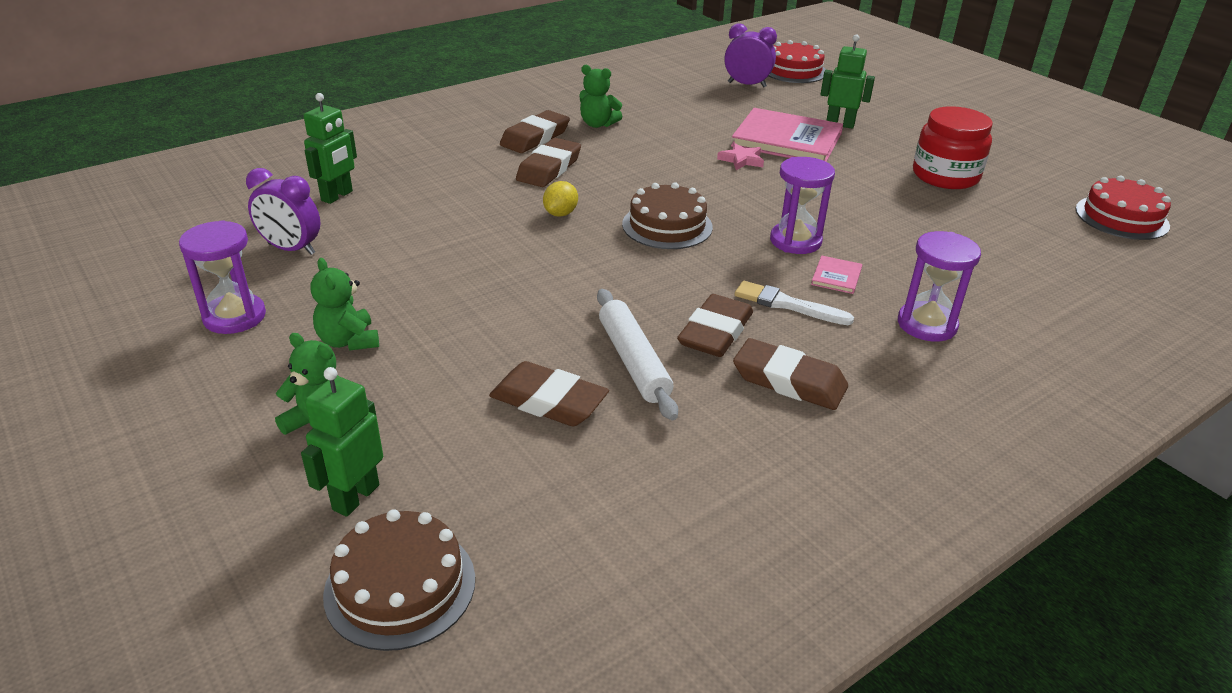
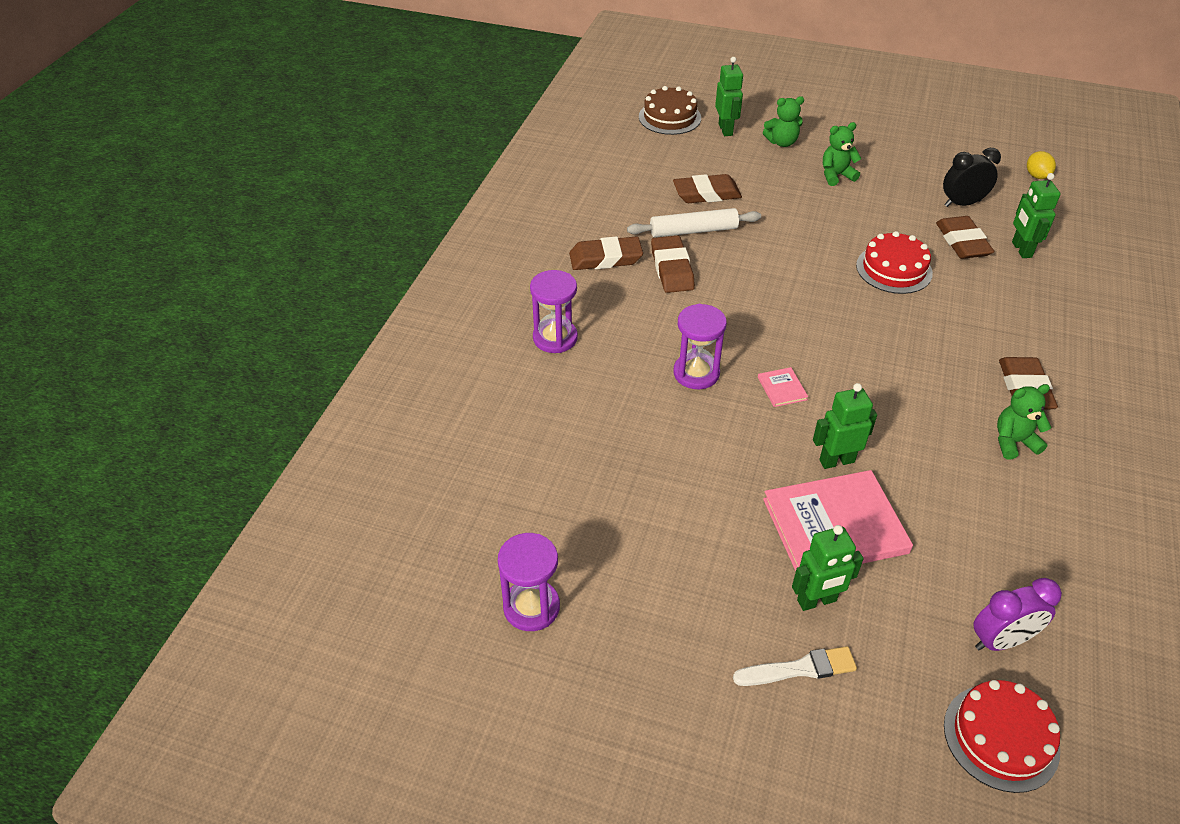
camera: 145 degrees right, 10 degrees up
(234, 317) = (906, 160): purple hourglass -> purple hourglass (531, 607)
(291, 249) = (962, 203): purple clock -> black clock
(348, 341) = (836, 175): green teddy bear -> green teddy bear turned 45 degrees counterclockwise
(549, 168) = (954, 354): brown eraser -> brown eraser (962, 242)
(560, 213) = (874, 312): yellow lemon -> yellow lemon (1037, 176)
(634, 361) = (693, 231): white rolling pin -> white rolling pin turned 45 degrees counterclockwise
(667, 225) = (795, 340): brown cake -> none
(741, 160) = (836, 461): pink star -> green robot
(787, 304) = (650, 310): white brush -> white brush (799, 669)
(836, 276) = (640, 351): pink book -> pink book (782, 388)
(945, 176) = (643, 550): red jar -> none
(1121, 217) = (448, 572): red cake -> red cake (894, 269)

